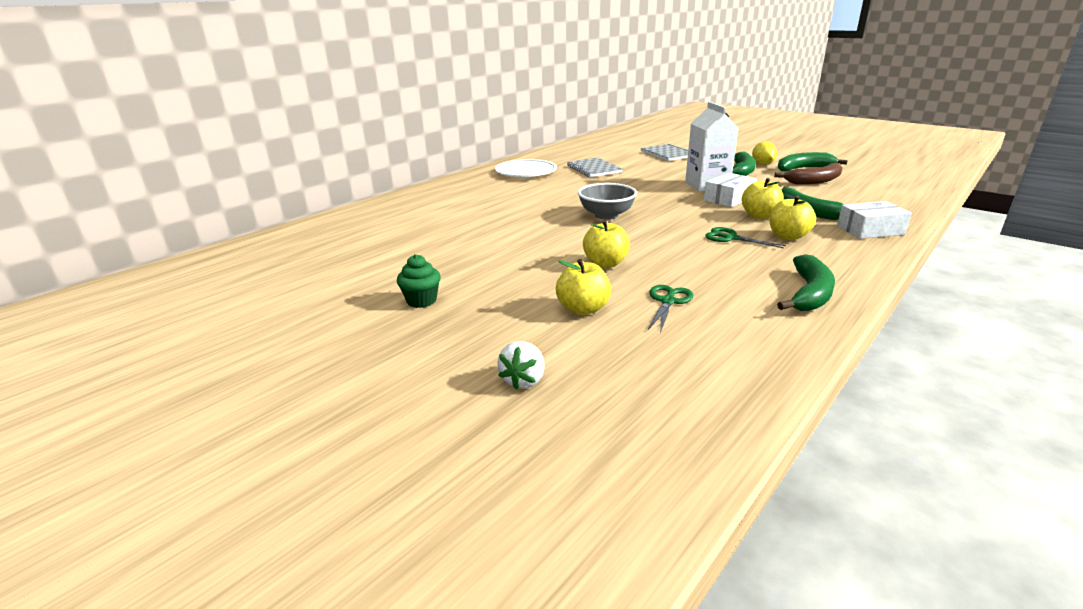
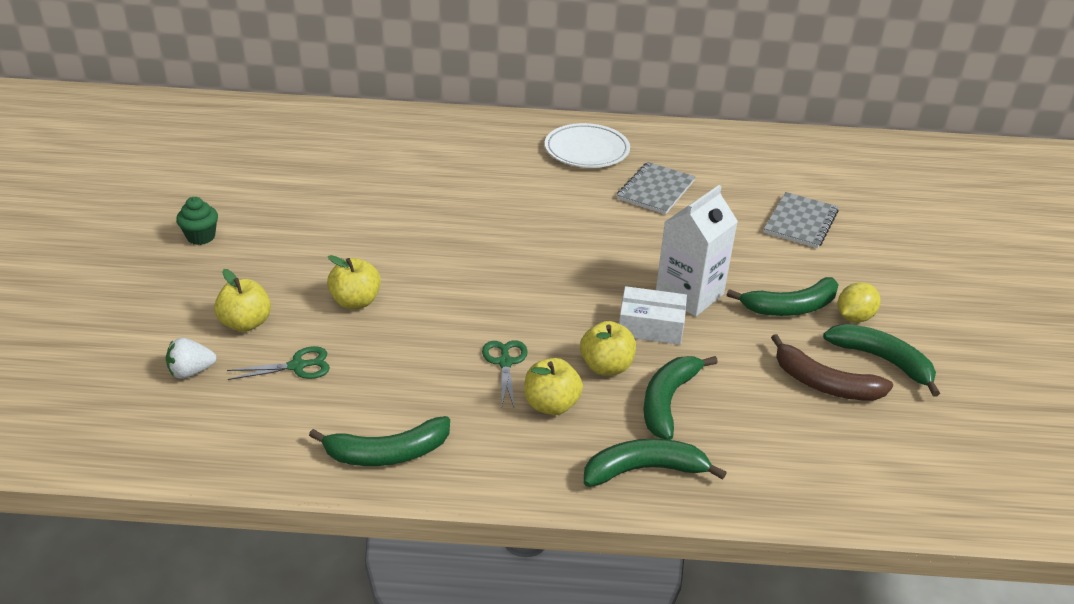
camera: 50 degrees right, 10 degrees up
(523, 380) = (109, 338): white strawberry -> white strawberry (191, 372)
(606, 215) = (494, 256): grey bowl -> none
(870, 230) = (644, 470): white box -> green banana

